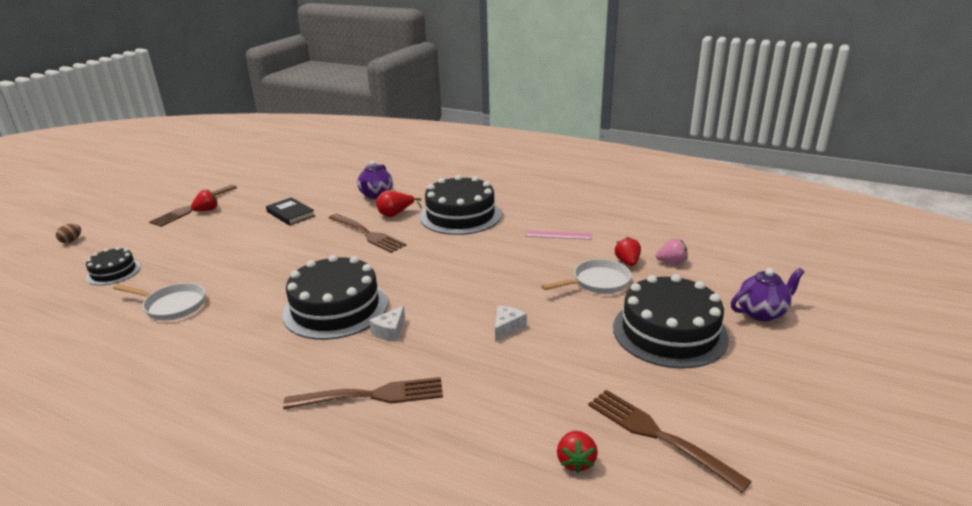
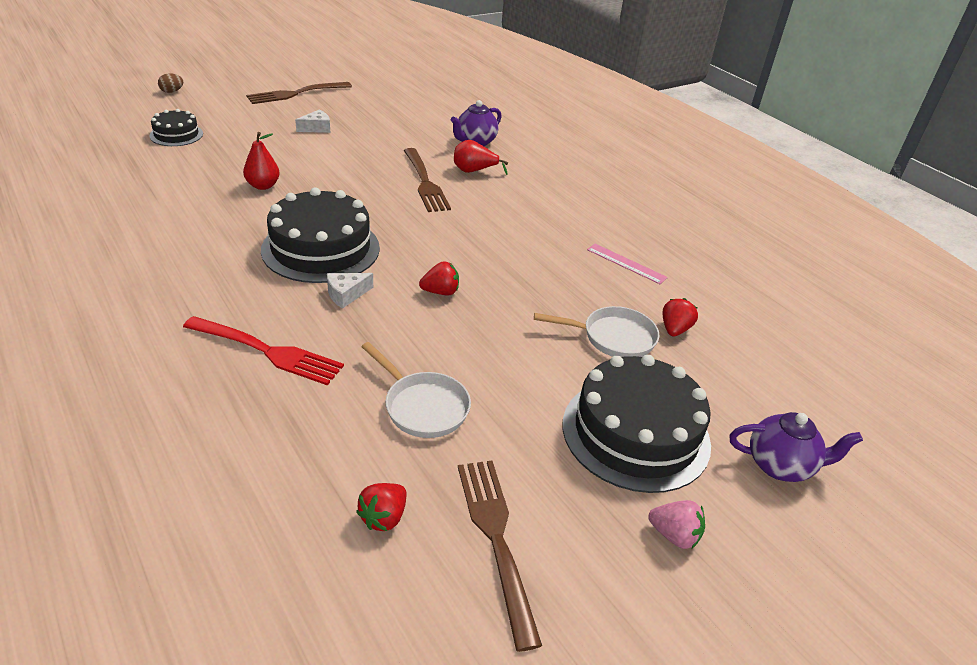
camera: 25 degrees right, 10 degrees up
(172, 306) = (191, 186): white pan -> white pan (423, 407)
(207, 210) = (305, 101): red strawberry -> red strawberry (440, 292)
(237, 282) = (263, 186): none -> red pear
(290, 214) = (374, 133): black book -> none
(370, 396) = (266, 351): brown fork -> red fork
(460, 215) = (540, 198): black cake -> none
(507, 327) = (461, 343): white cheese -> white cheese (316, 128)
(671, 262) = (730, 353): pink strawberry -> pink strawberry (674, 535)

